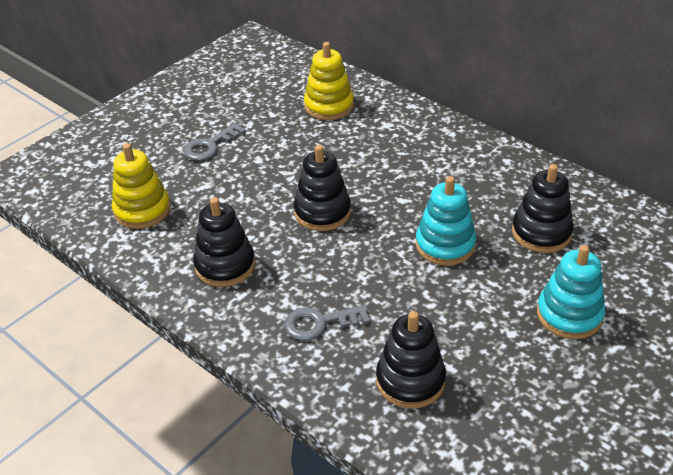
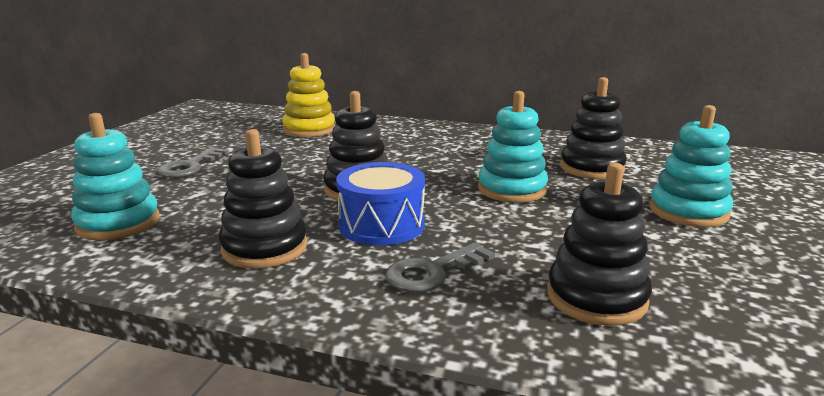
camera: 25 degrees left, 20 degrees down
(142, 210) = (118, 223): yellow stacking toy -> turquoise stacking toy
(315, 262) = (381, 225): none -> blue drum

